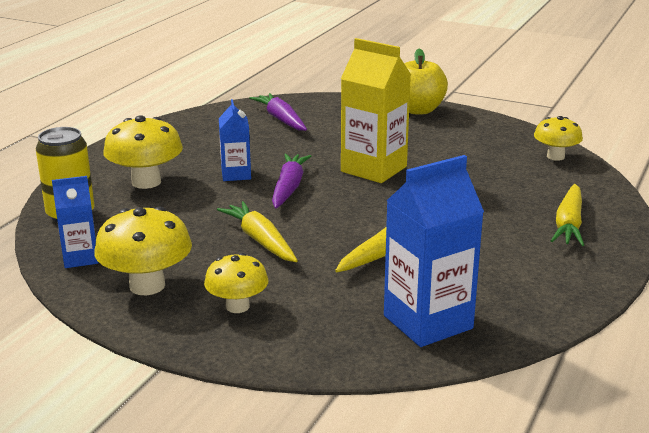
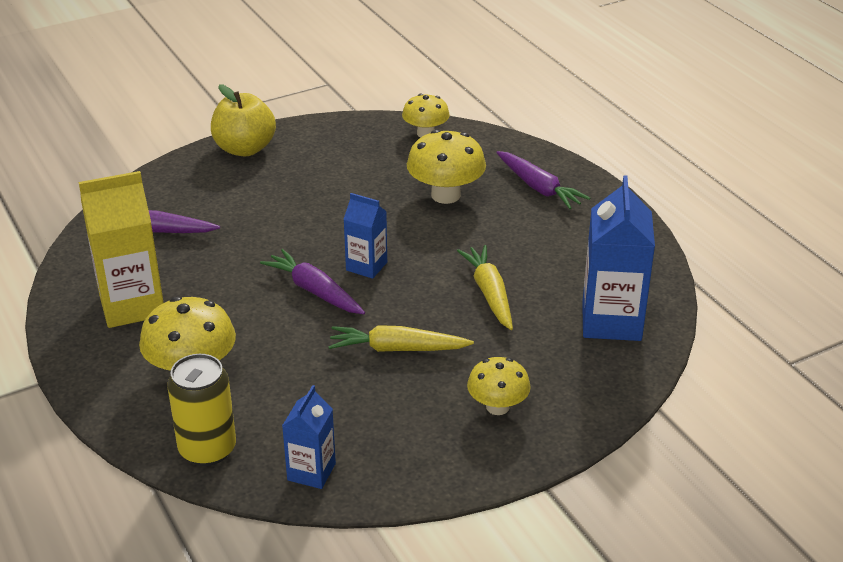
camera: 55 degrees left, 10 degrees up
(147, 285) = (410, 446): yellow mushroom -> yellow mushroom (445, 195)
(236, 174) = (247, 310): blue carton -> blue carton (366, 266)
(373, 169) = (335, 229): yellow carton -> yellow carton (132, 305)
(568, 224) = (539, 188): yellow carrot -> purple carrot

